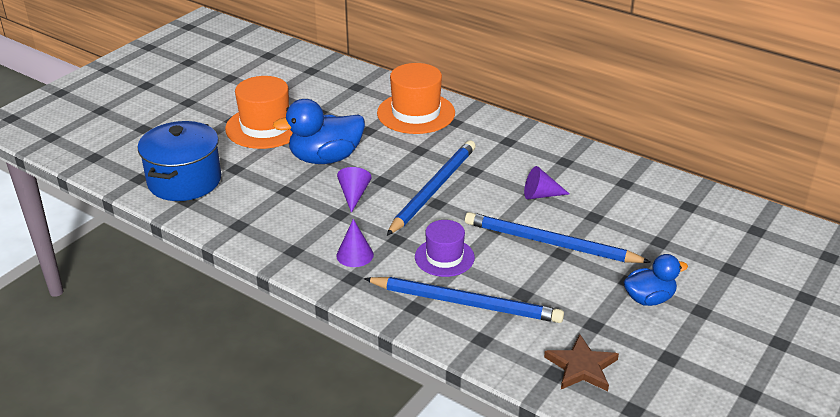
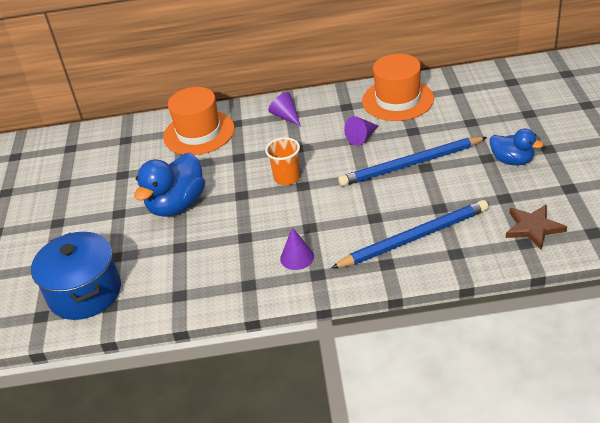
camera: 35 degrees left, 5 degrees up
(265, 127) = (94, 211): orange hat -> orange hat (397, 100)
(354, 195) = (236, 217): purple cone -> purple cone (286, 116)
(433, 189) = (287, 178): blue pencil -> orange cup
(444, 257) = (359, 218): purple hat -> none
(649, 299) = (512, 161): blue duck -> blue duck turned 90 degrees clockwise

